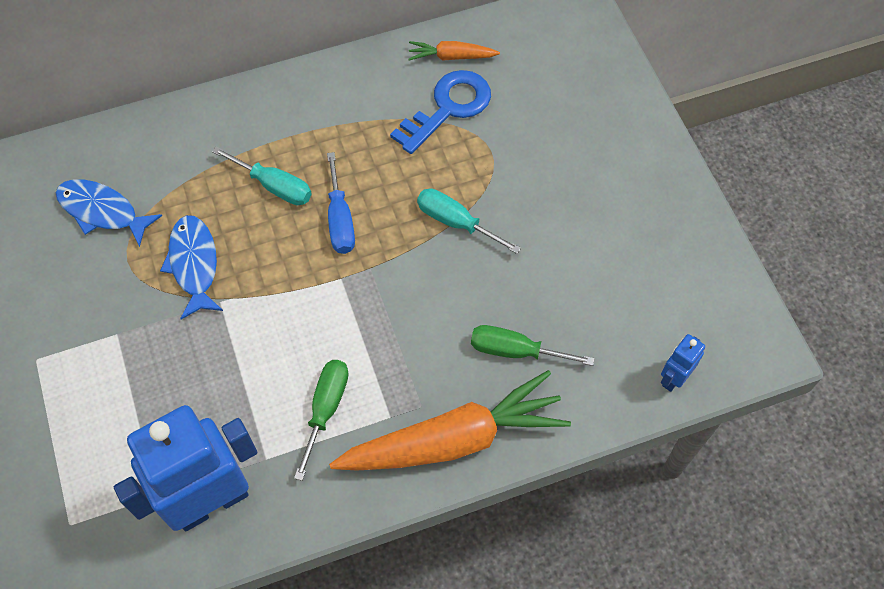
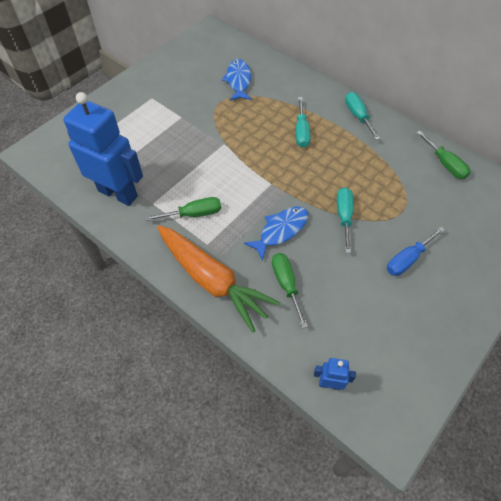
camera: 60 degrees right, 5 degrees down
(194, 264) = (236, 125): blue fish -> blue fish (281, 230)
(298, 100) = (358, 116): none -> turquoise screwdriver
(340, 220) = (304, 166): blue screwdriver -> blue screwdriver (407, 259)
(448, 108) = (411, 178): blue key -> none
(451, 57) = (445, 164): orange carrot -> green screwdriver

